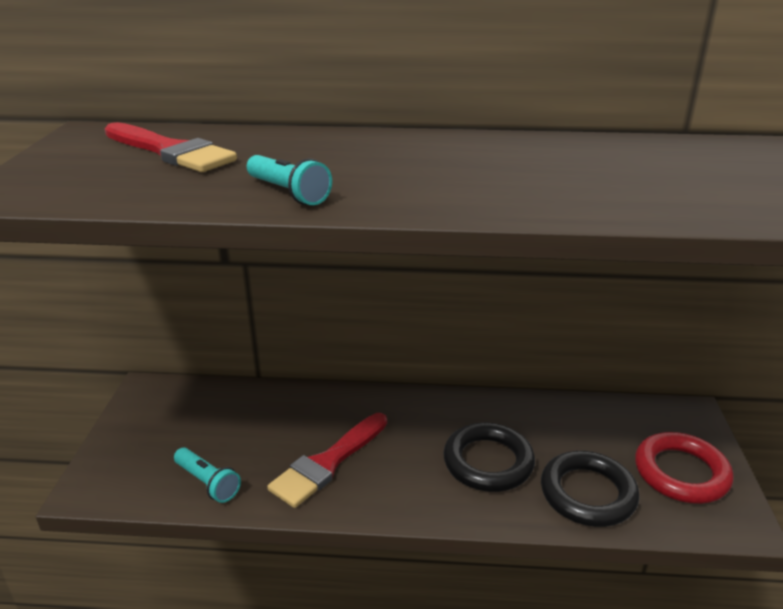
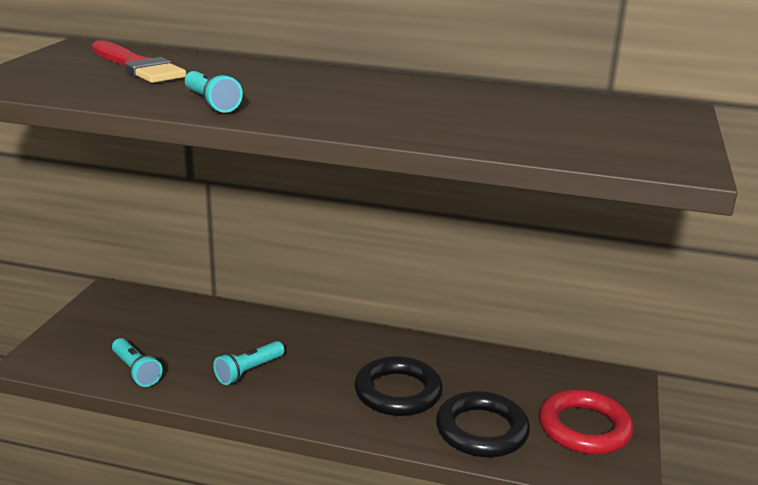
camera: 10 degrees right, 5 degrees down
(328, 462) = (249, 371): red brush -> turquoise flashlight

